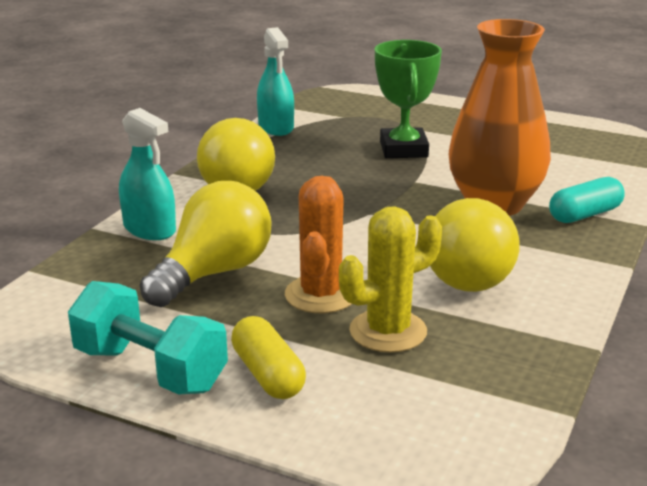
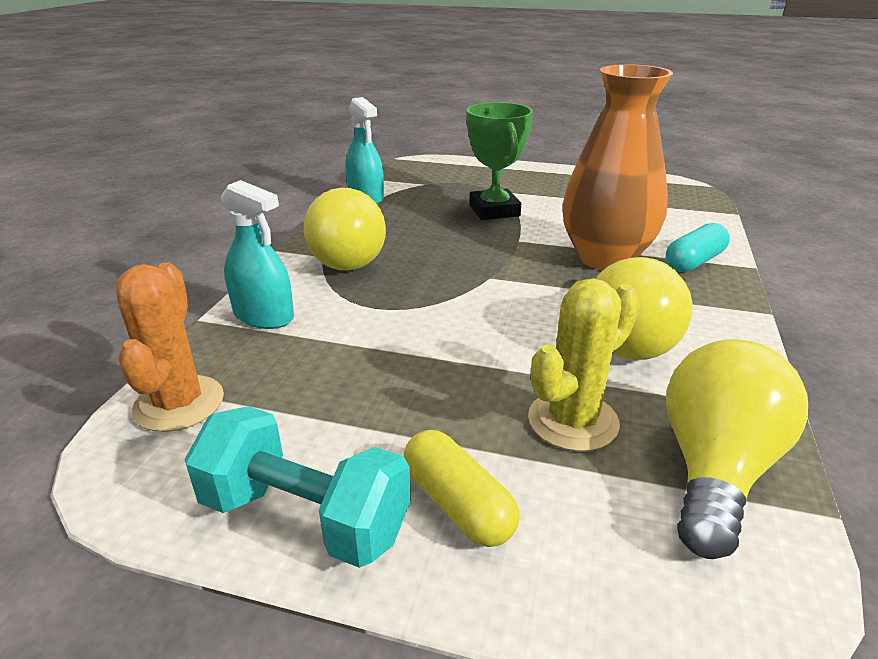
camera: 10 degrees left, 5 degrees up
(214, 273) = (349, 364): yellow light bulb -> yellow light bulb (715, 469)
(321, 295) = (478, 380): orange cactus -> orange cactus (179, 403)

